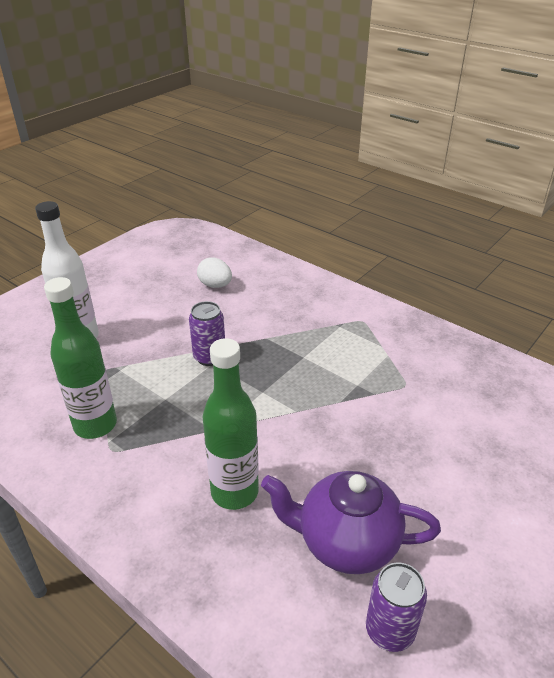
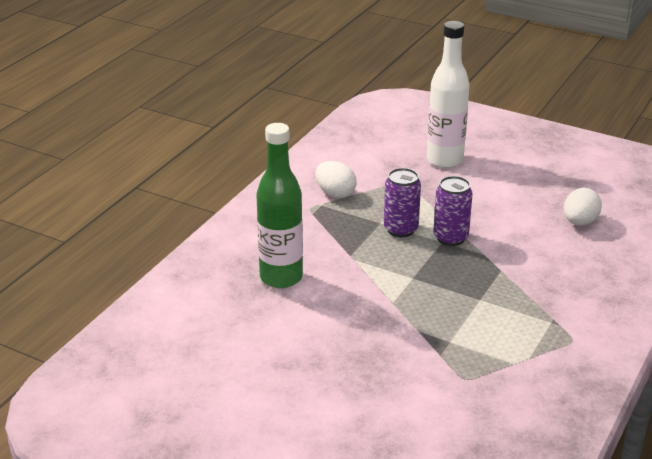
camera: 80 degrees right, 5 degrees down
(95, 425) = (335, 193): green bottle -> white egg
(346, 542) = (241, 344): purple teapot -> none
(390, 630) = (162, 372): purple can -> purple can (400, 229)

